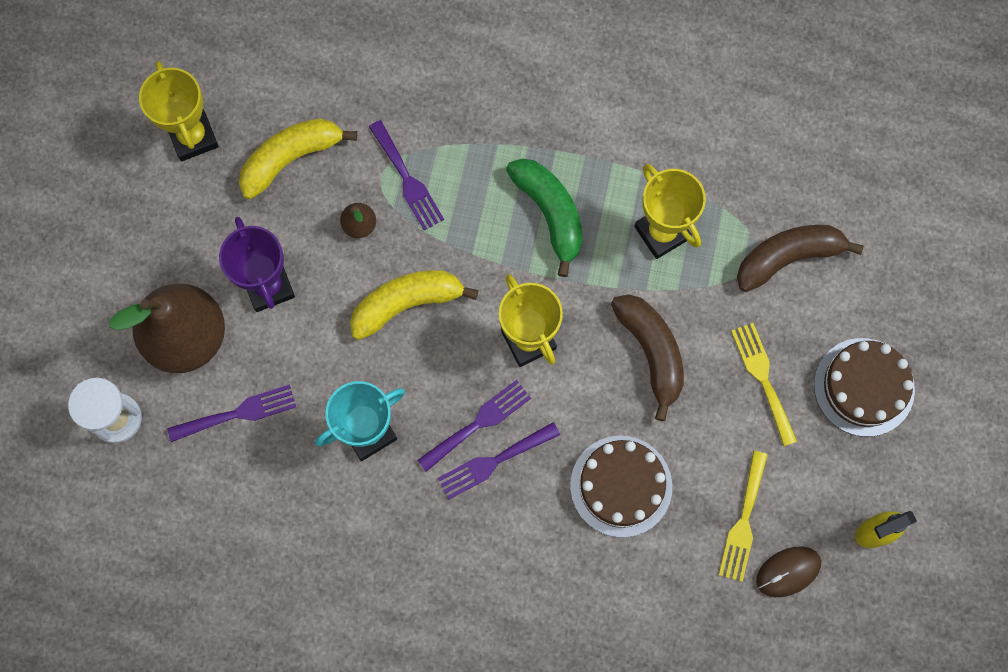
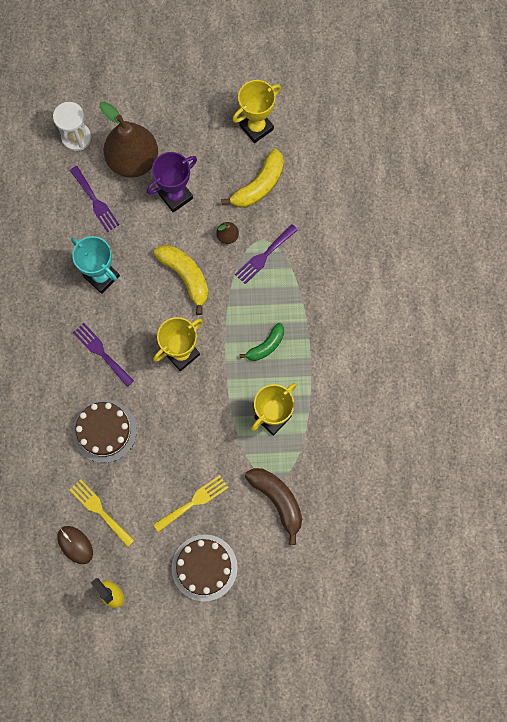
camera: 75 degrees right, 0 degrees up
(291, 158) = (259, 186): yellow banana -> yellow banana turned 90 degrees clockwise
(479, 423) = (123, 338): purple fork -> none
(550, 214) = (266, 346): green banana -> green banana, size x0.65
(651, 353) = (192, 429): brown banana -> none
(743, 522) = (99, 510): yellow fork -> yellow fork turned 45 degrees clockwise

